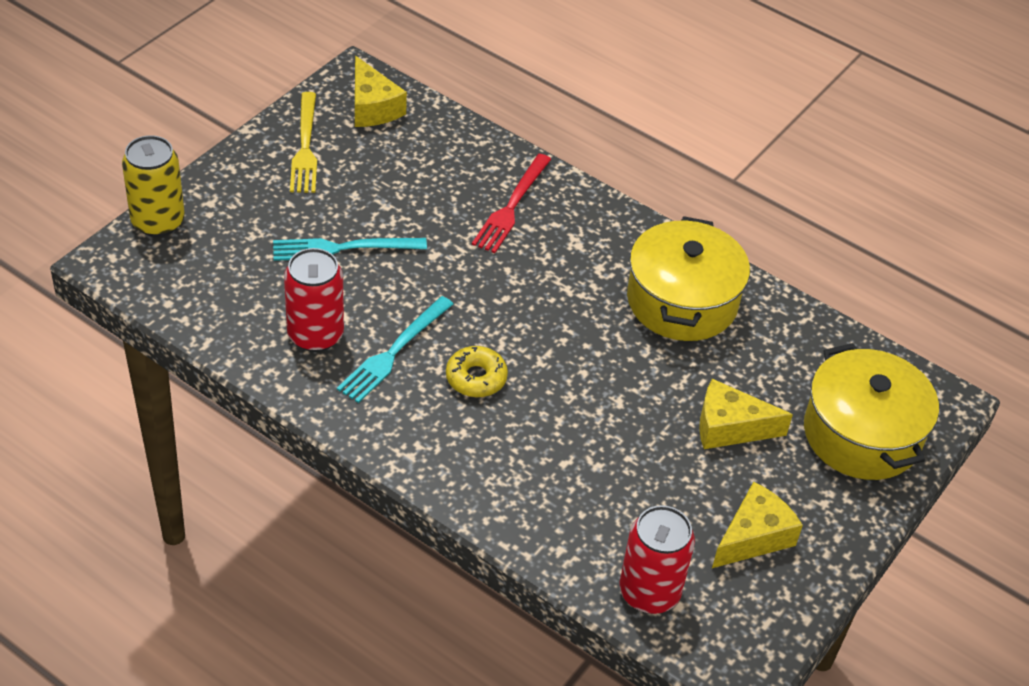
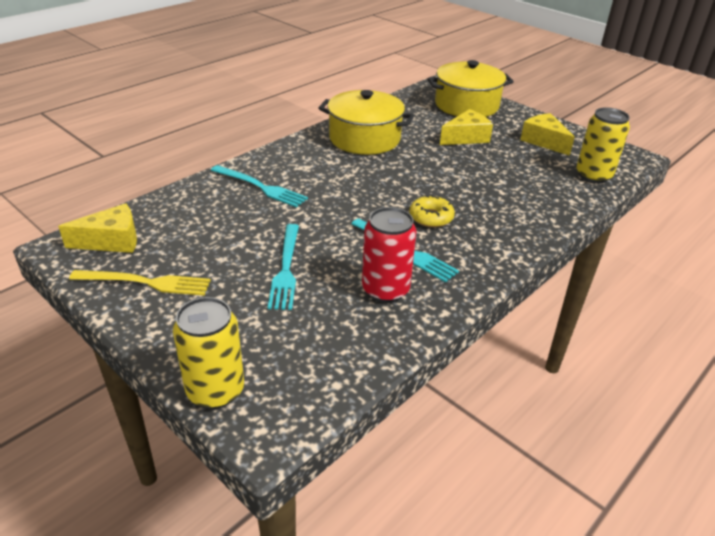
camera: 80 degrees left, 10 degrees down
(511, 206) = (261, 187): red fork -> turquoise fork
(649, 592) = (593, 175): red can -> yellow can
(729, 427) = (466, 137): yellow cheese -> yellow cheese turned 135 degrees counterclockwise

